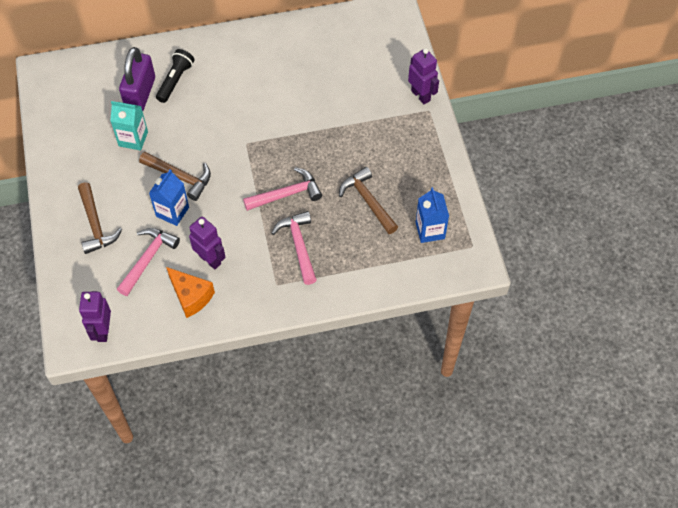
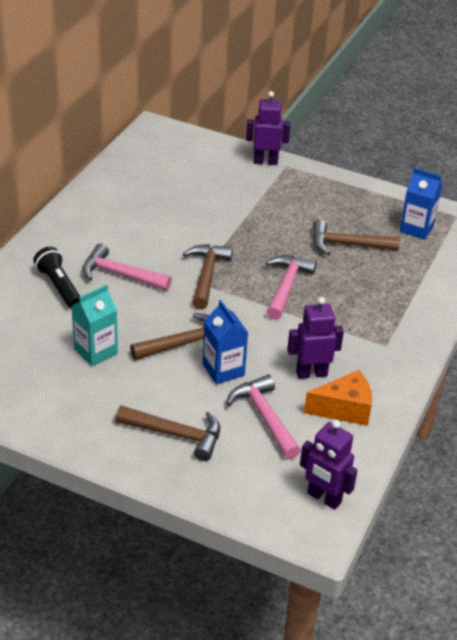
camera: 55 degrees left, 20 degrees down
(140, 93) = (43, 317): purple padlock -> none
(257, 145) = (206, 275): none -> brown hammer
(299, 245) = (355, 309): pink hammer -> pink hammer (120, 275)

